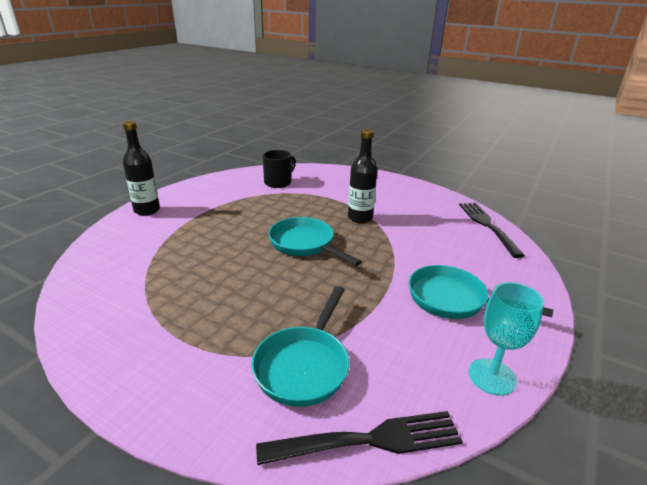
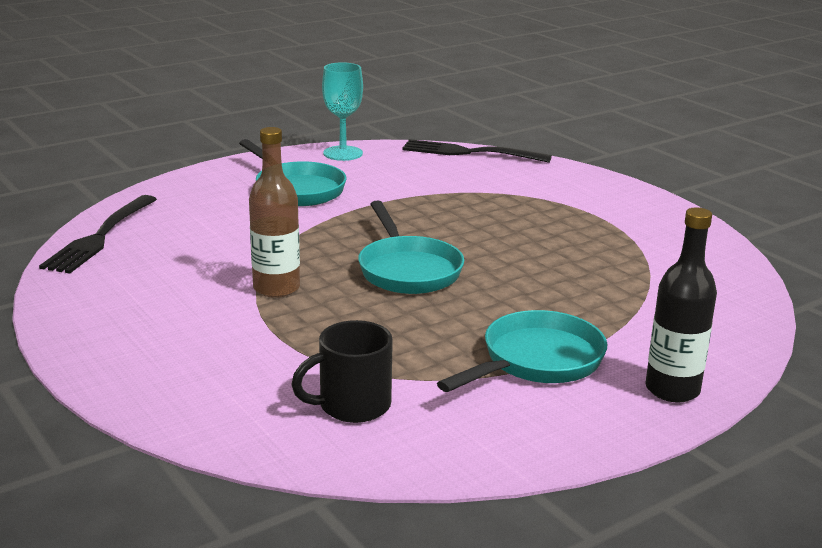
camera: 155 degrees left, 5 degrees down
(304, 365) = (491, 184): turquoise pan -> turquoise pan (536, 361)
(360, 218) = (276, 288): black bottle -> brown bottle

